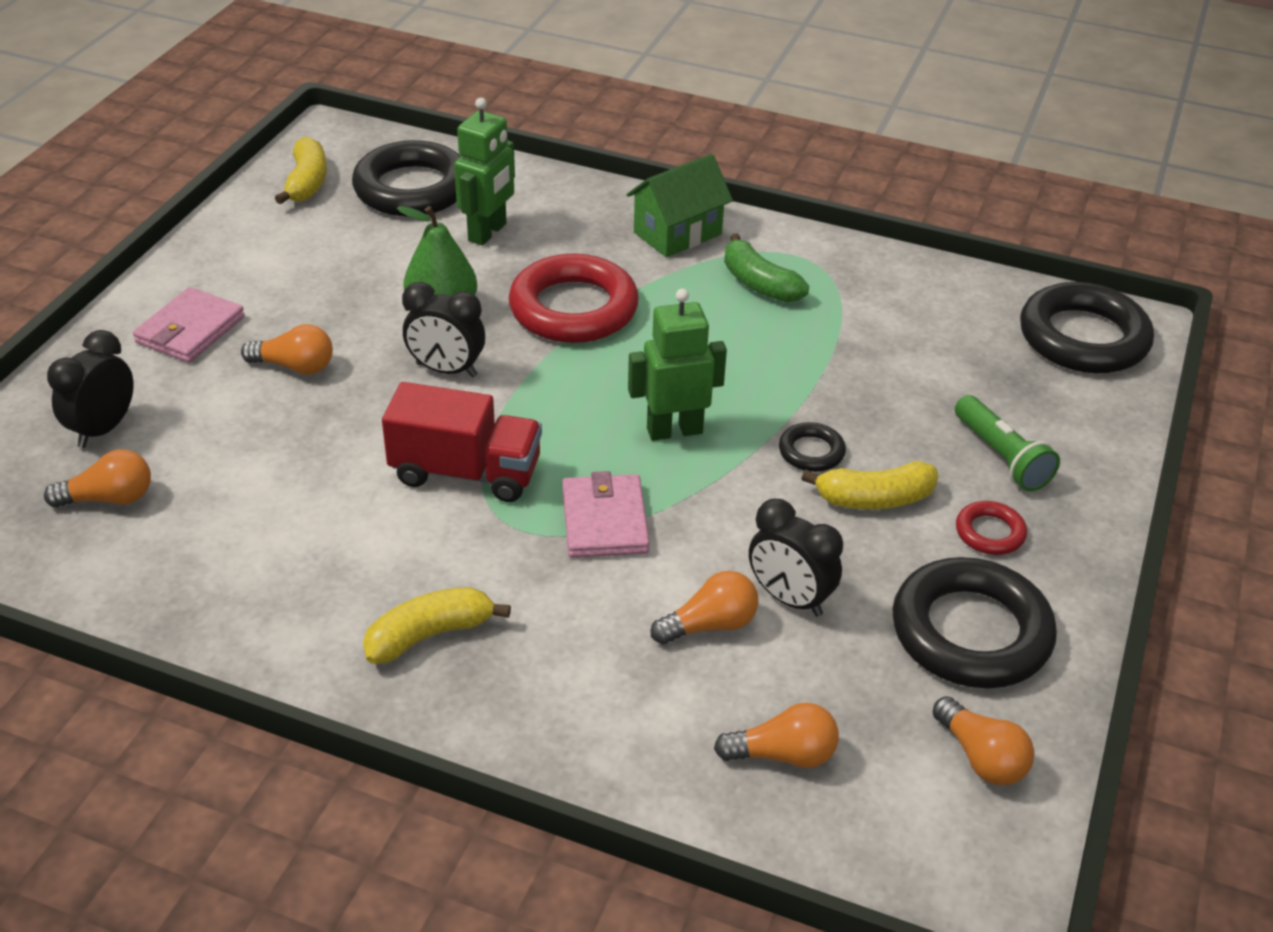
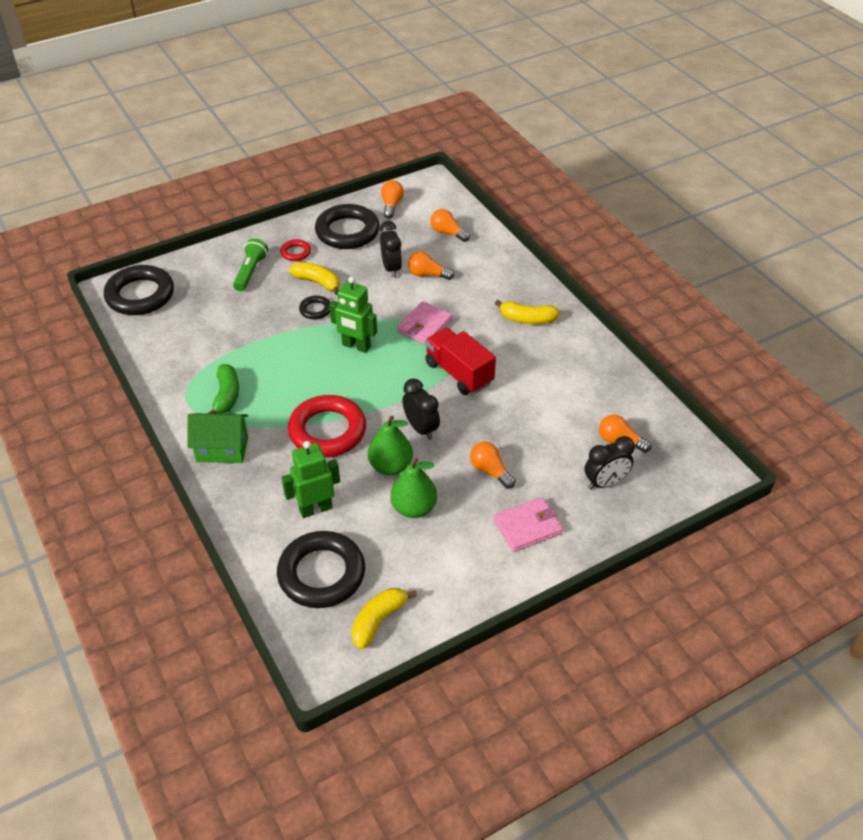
camera: 140 degrees left, 5 degrees up
(364, 284) = (414, 508): none -> green pear

